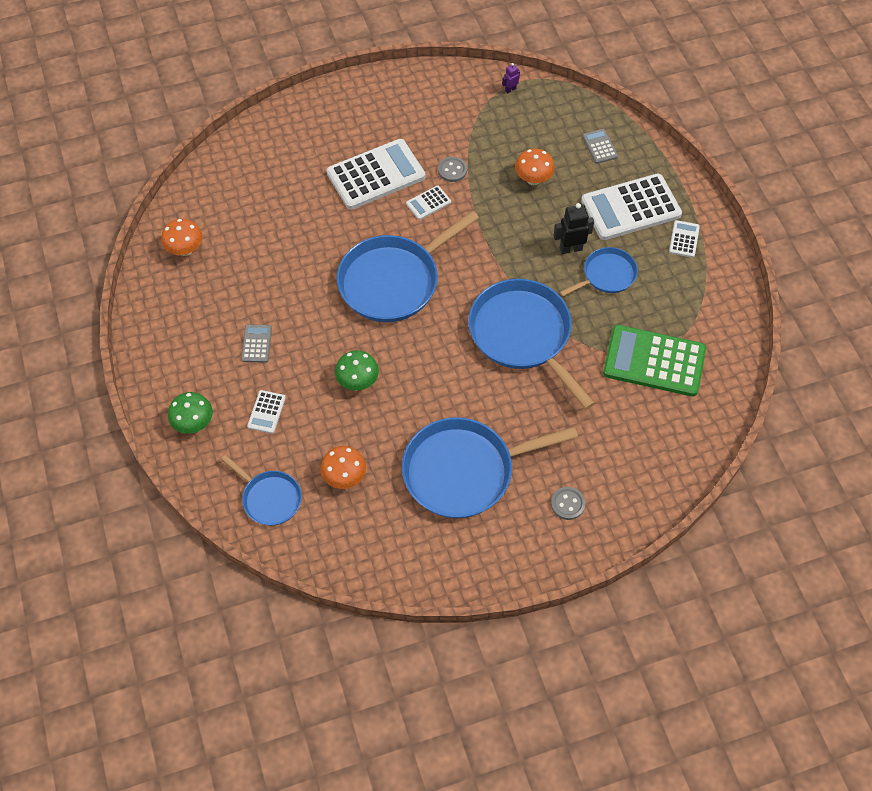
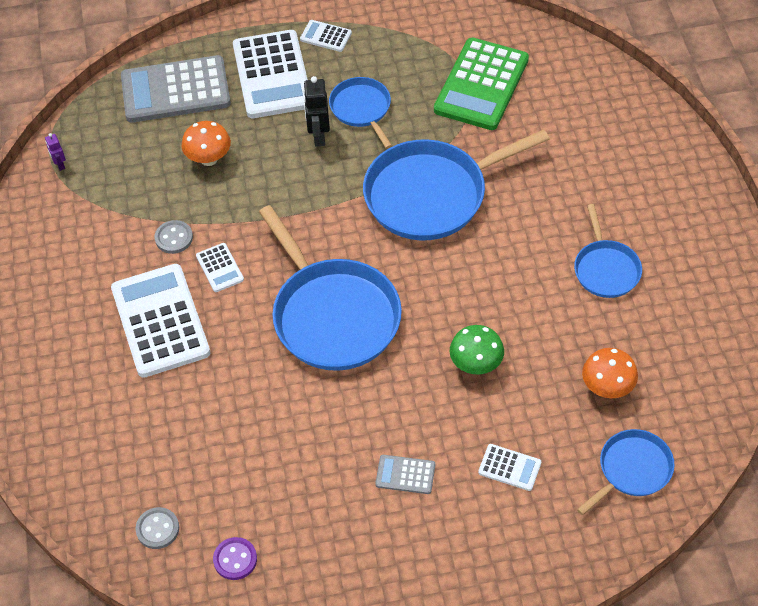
camera: 80 degrees left, 5 degrees down
(185, 250) = (235, 559): orange mushroom -> purple button
(194, 423) = (519, 554): green mushroom -> none
(463, 471) = (606, 269): blue pan -> blue pan, size x0.53
(567, 504) = (650, 181): grey button -> grey button (157, 529)
(599, 146) = (175, 90): grey calculator -> grey calculator, size x2.22

